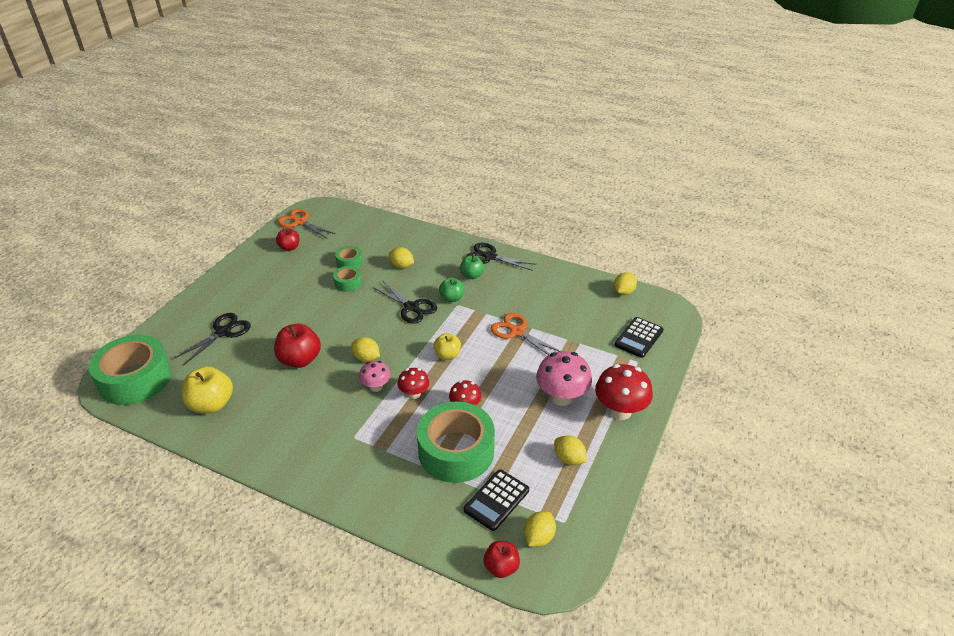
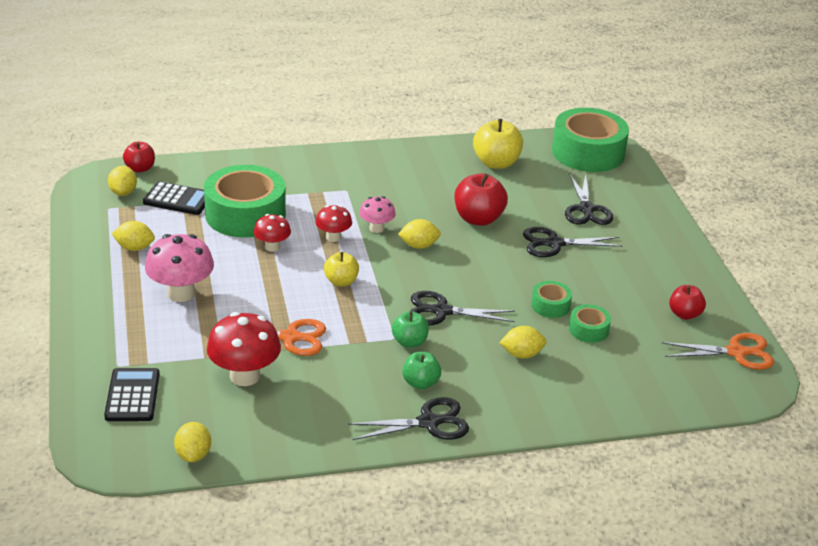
camera: 140 degrees right, 5 degrees down
(284, 318) = (554, 243): none -> black scissors
(496, 500) = (178, 199): black calculator -> black calculator turned 105 degrees clockwise
(620, 411) = (108, 306): red mushroom -> red mushroom (244, 376)

